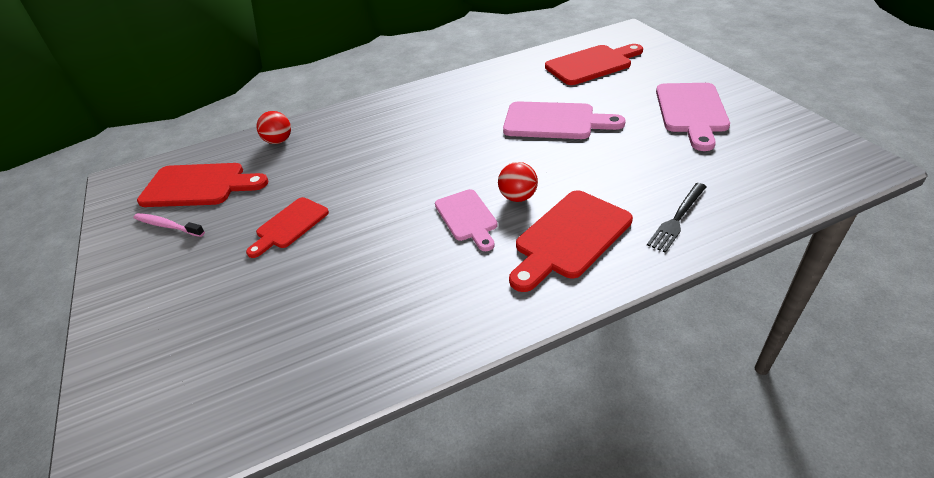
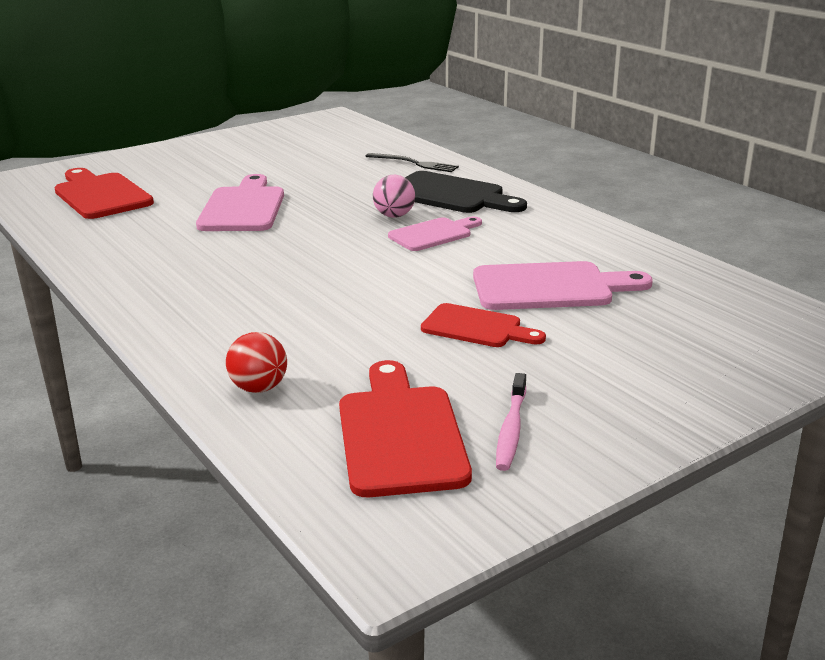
camera: 105 degrees left, 15 degrees down
(518, 197) = (394, 216): red ball -> pink ball
(569, 238) = (451, 195): red cutting board -> black cutting board
(691, 111) = (238, 156): pink cutting board -> pink cutting board (550, 287)

